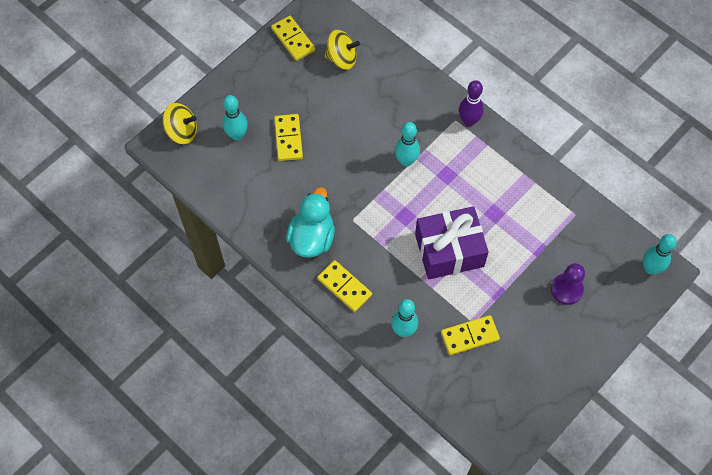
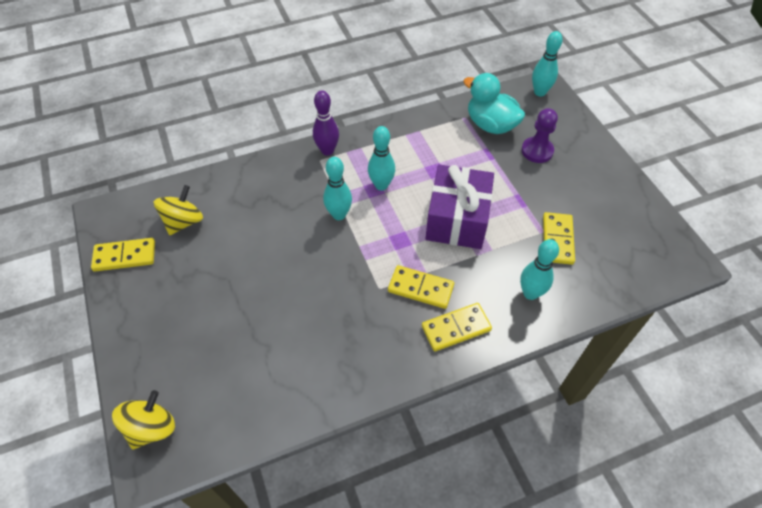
camera: 65 degrees left, 10 degrees down
(237, 135) = (201, 363): turquoise bowling pin -> turquoise bowling pin (381, 185)
(288, 138) = (243, 310): yellow domino -> yellow domino (420, 288)
(312, 238) = (380, 336): turquoise duck -> turquoise duck (490, 125)

